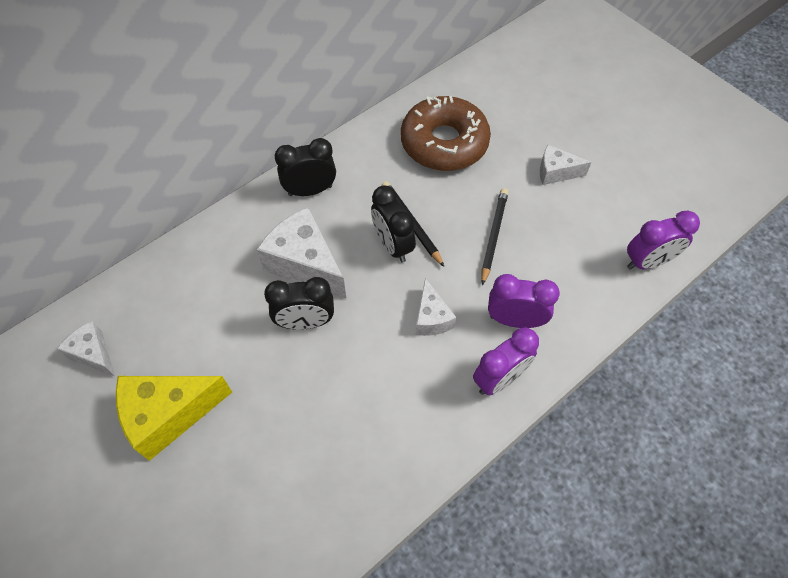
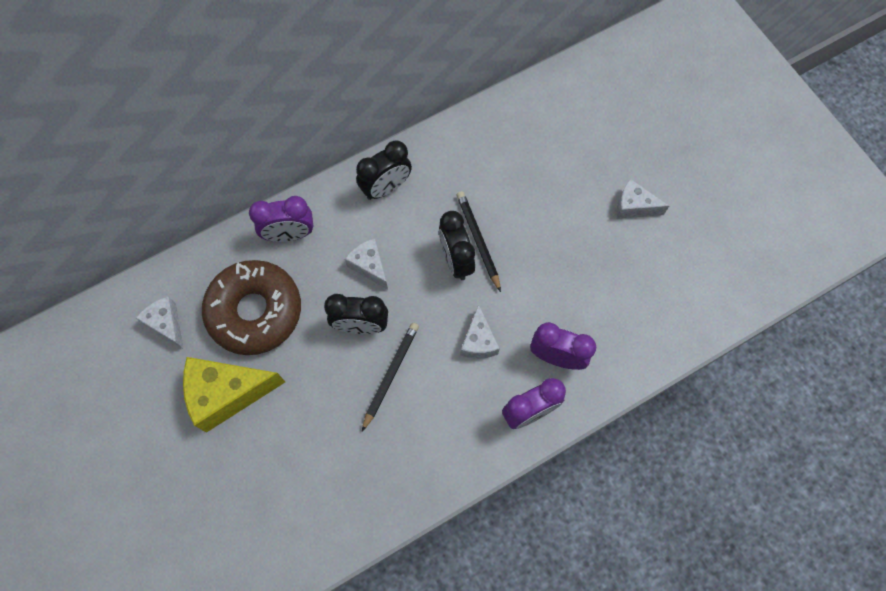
camera: 10 degrees right, 10 degrees up
(305, 264) = (369, 266): white cheese -> white cheese, size x0.56
(310, 190) = (386, 188): black clock -> black clock turned 150 degrees clockwise
(444, 143) = (528, 155): brown donut -> brown donut (255, 311)
(493, 235) = (555, 266): black pencil -> black pencil (390, 374)
(647, 262) = (700, 319): purple clock -> purple clock (289, 234)

